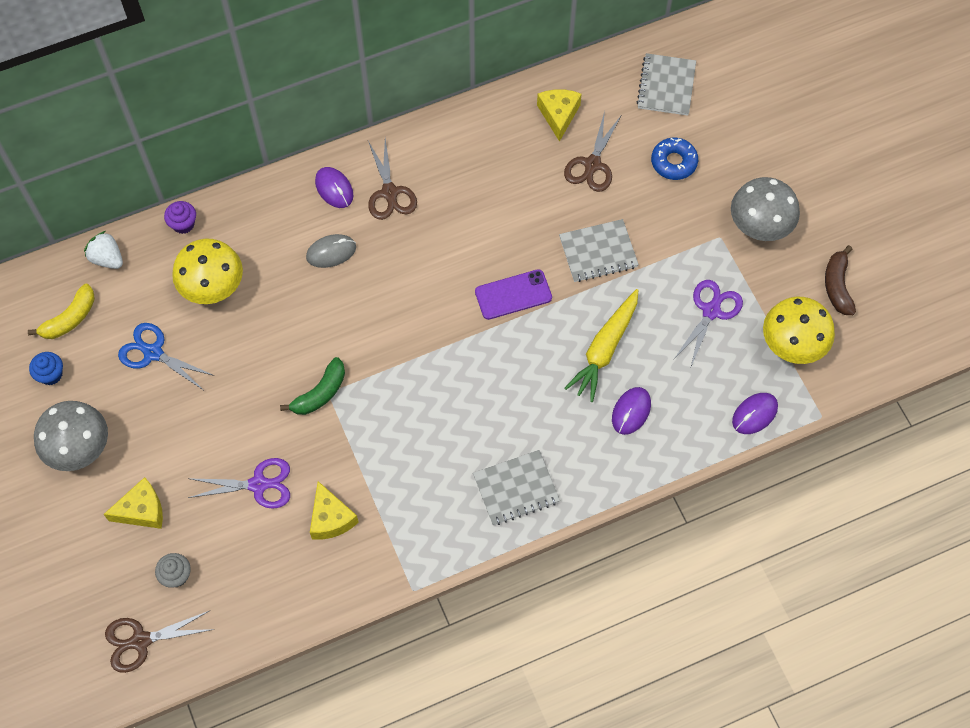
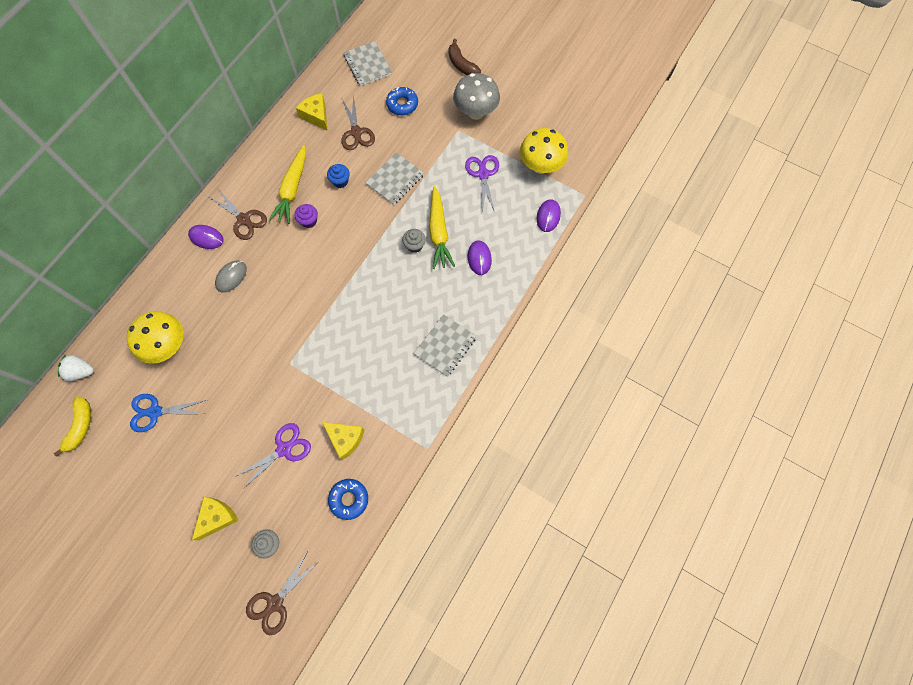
camera: 35 degrees left, 5 degrees up
(51, 374) = (92, 471): blue cupcake -> blue cupcake (340, 181)
(80, 449) = (146, 506): grey mushroom -> none
(183, 224) = (120, 318): purple cupcake -> purple cupcake (309, 221)
(289, 586) = (349, 499): none -> blue donut
(320, 393) = (284, 367): green banana -> none
(469, 190) = (292, 189): none -> yellow carrot
(513, 295) = (362, 234): purple phone -> none
(564, 347) = (414, 245): none -> grey cupcake
(837, 286) = (541, 119): brown banana -> brown banana (461, 64)

